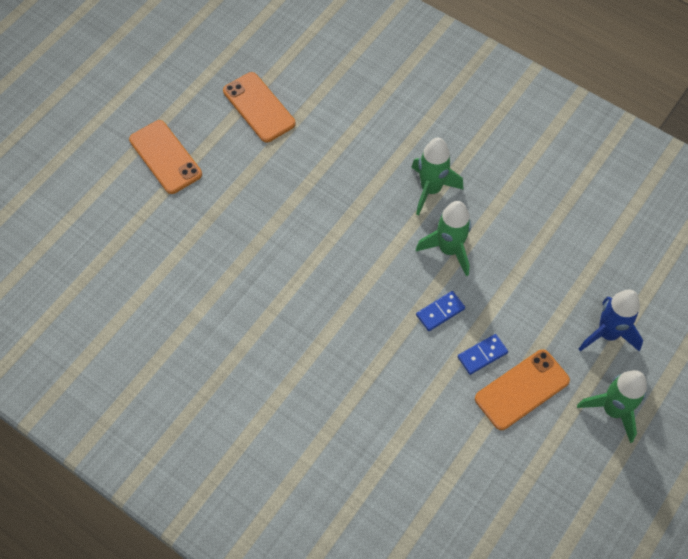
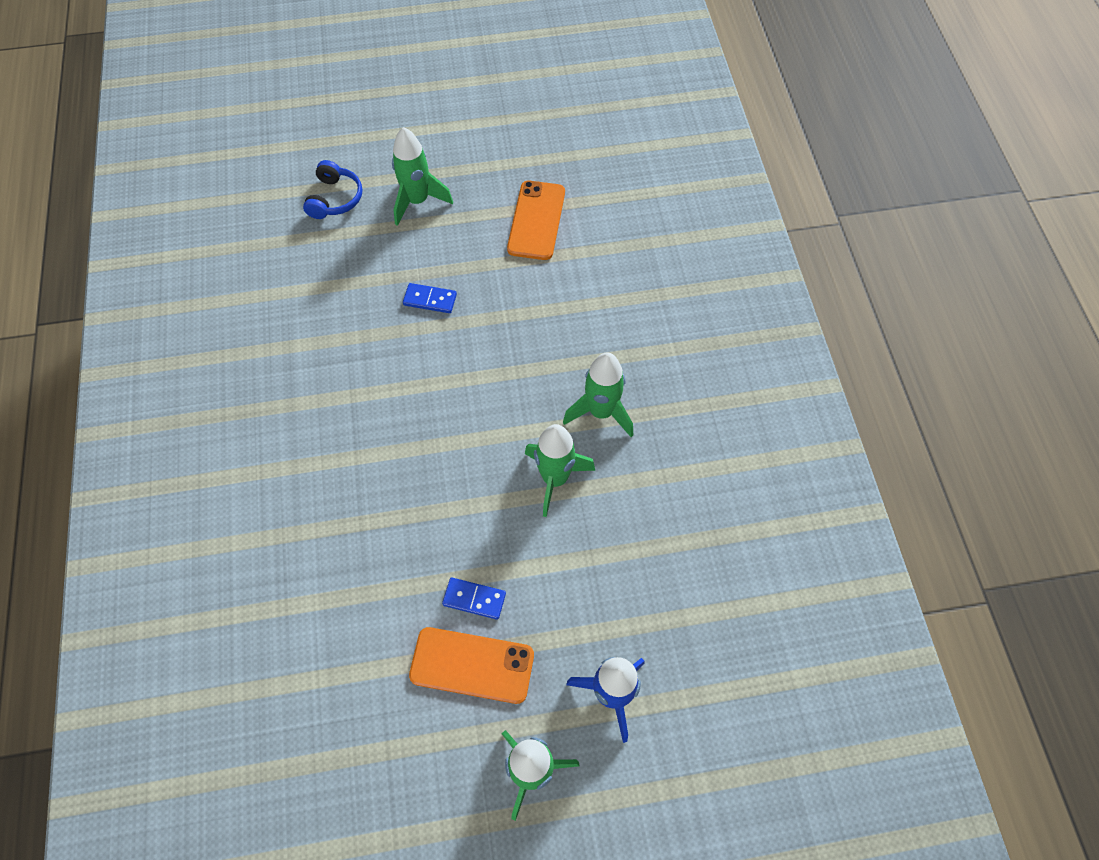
camera: 45 degrees right, 0 degrees up
(105, 201) = (335, 198): none -> blue headphones
(165, 157) = (417, 201): orange phone -> green rocket
(440, 312) = (483, 526): blue domino -> blue domino (430, 300)

